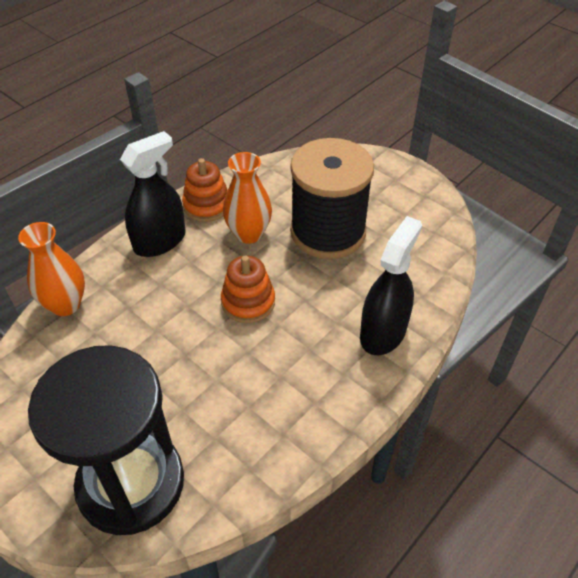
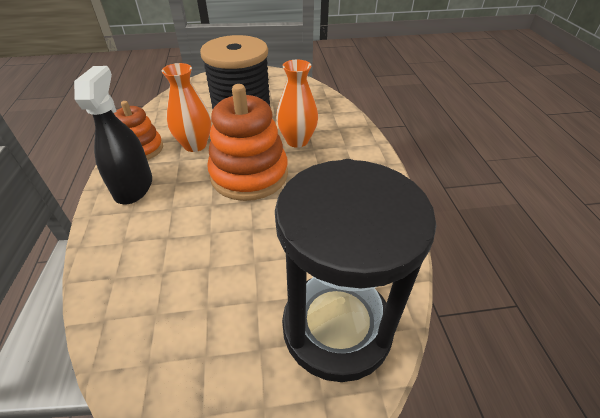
camera: 50 degrees left, 5 degrees down
(65, 304) = (106, 276): orange vase -> orange vase (297, 141)
(248, 302) = (249, 175): orange stacking toy -> orange stacking toy, size x1.67
(383, 332) = (341, 137): black spray bottle -> none

